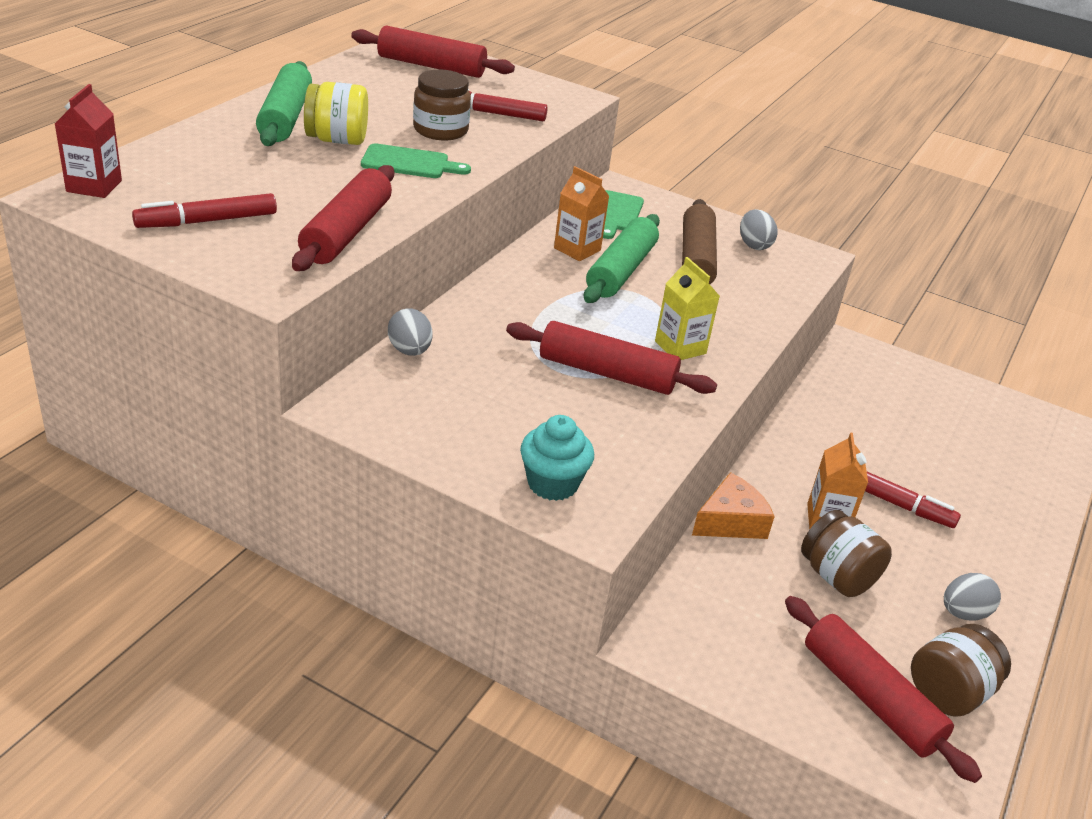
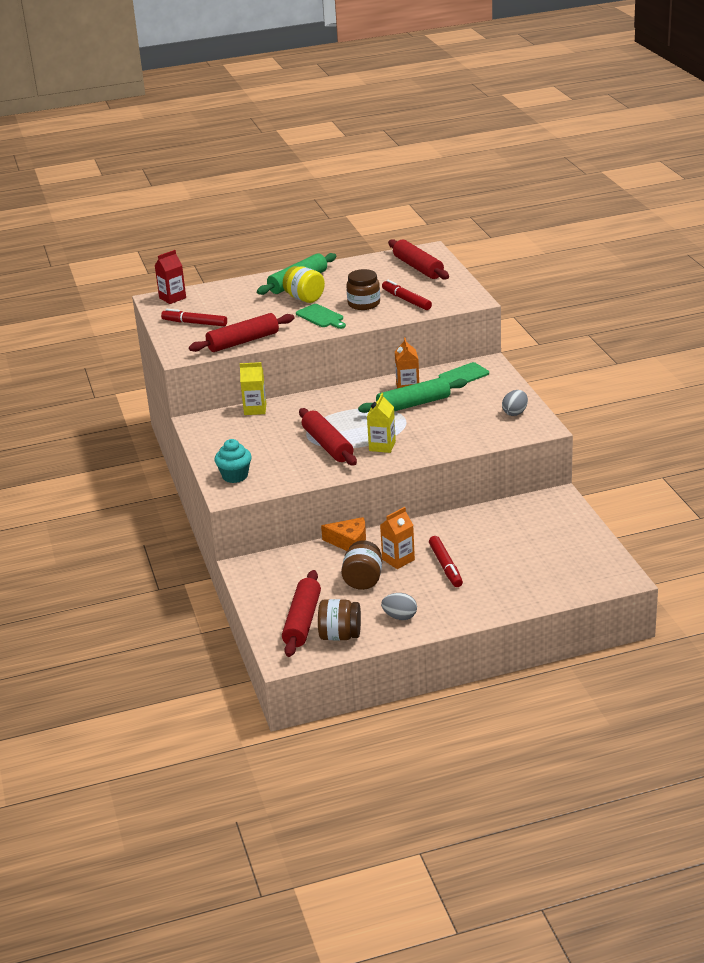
camera: 50 degrees right, 5 degrees down
(409, 351) = (255, 409): grey egg -> yellow carton
(696, 259) = (466, 410): brown rolling pin -> none

